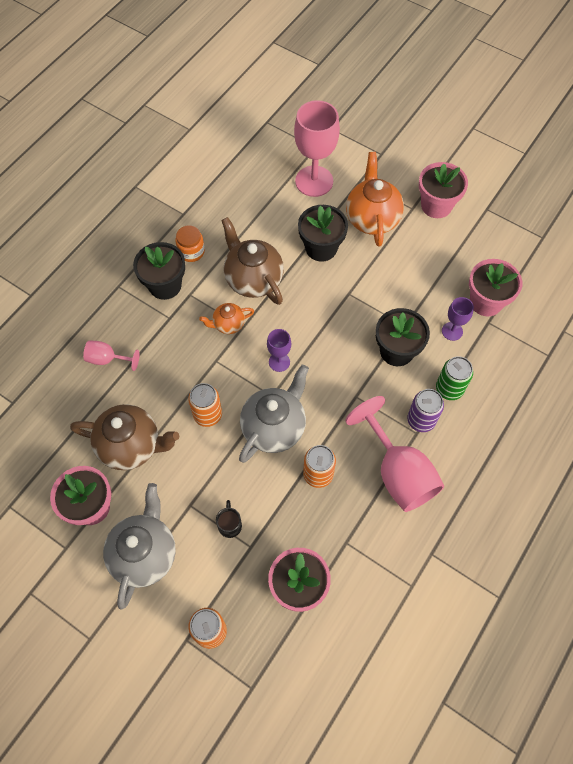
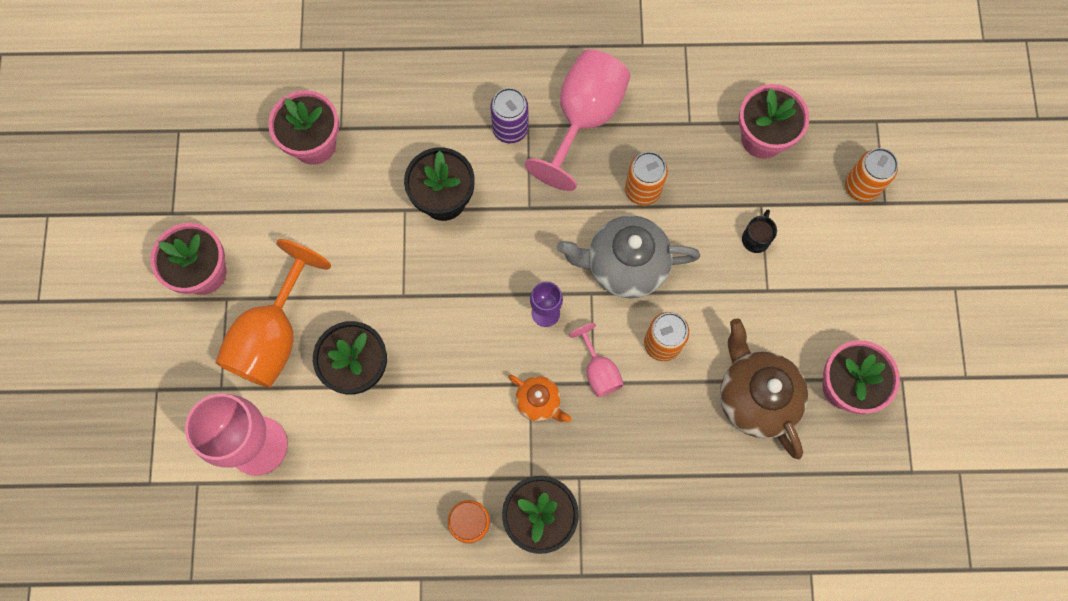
camera: 125 degrees left, 10 degrees up
(107, 359) = (681, 507): pink goblet -> pink goblet (599, 371)
(144, 554) = (845, 297): grey teapot -> none
(230, 525) = (756, 238): black mug -> black mug turned 150 degrees clockwise
(253, 279) = (458, 417): brown teapot -> none
(372, 218) = (273, 336): orange teapot -> orange goblet
(449, 389) = (453, 122): green can -> none
(452, 331) = (378, 158): purple goblet -> none

